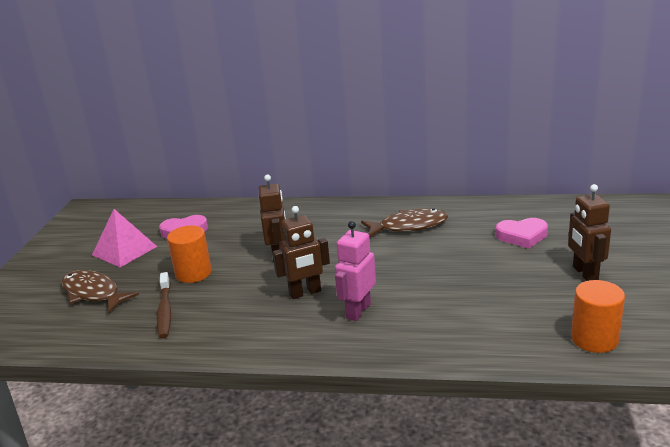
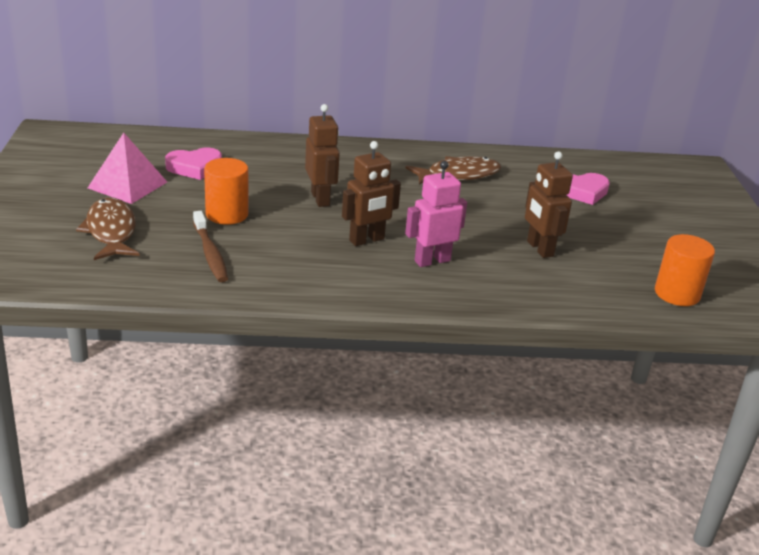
camera: 15 degrees left, 5 degrees up
(93, 293) = (111, 231): brown fish -> brown fish turned 45 degrees clockwise
(358, 311) = (432, 261): pink robot -> pink robot turned 45 degrees clockwise
(584, 273) = (654, 232): brown robot -> brown robot (539, 249)

